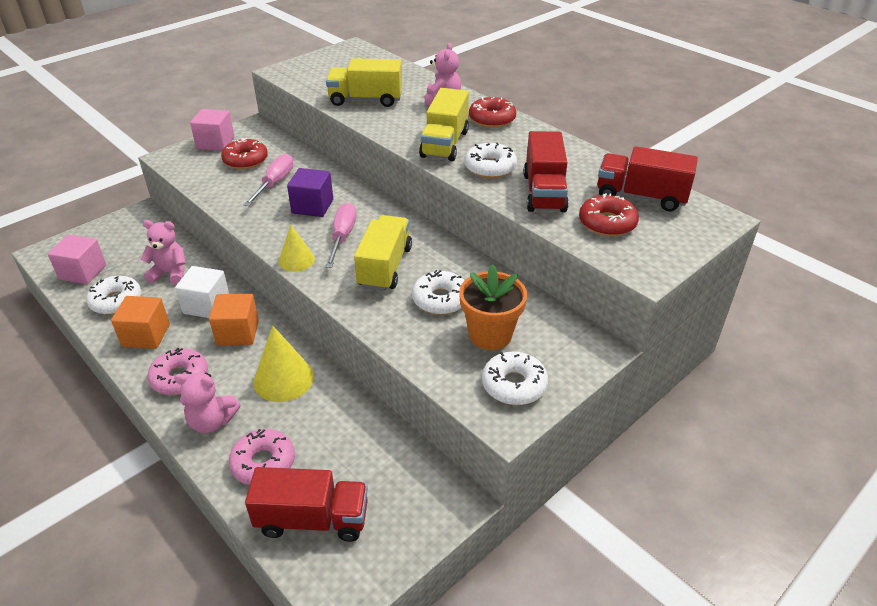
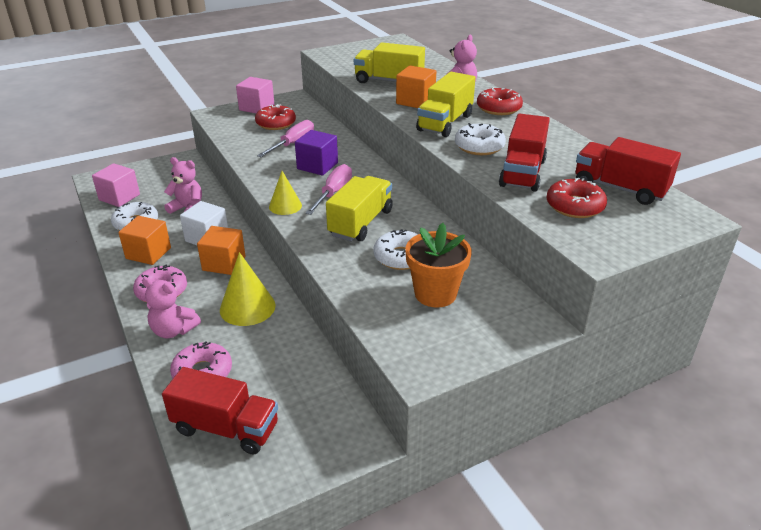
camera: 15 degrees right, 5 degrees down
(404, 121) = (415, 101): none -> orange cube
(514, 385) = (441, 340): white donut -> none

